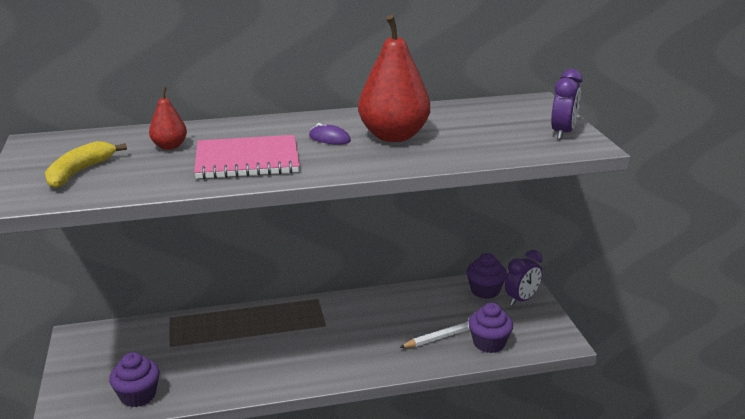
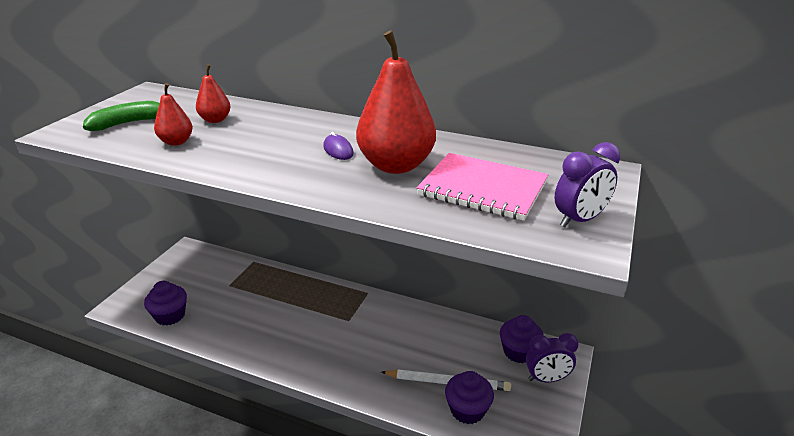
camera: 35 degrees right, 5 degrees up
(79, 172) = (129, 123): yellow banana -> green banana
(168, 172) = (176, 142): none -> red pear
(247, 160) = (244, 150): pink notebook -> pink notebook (482, 189)

